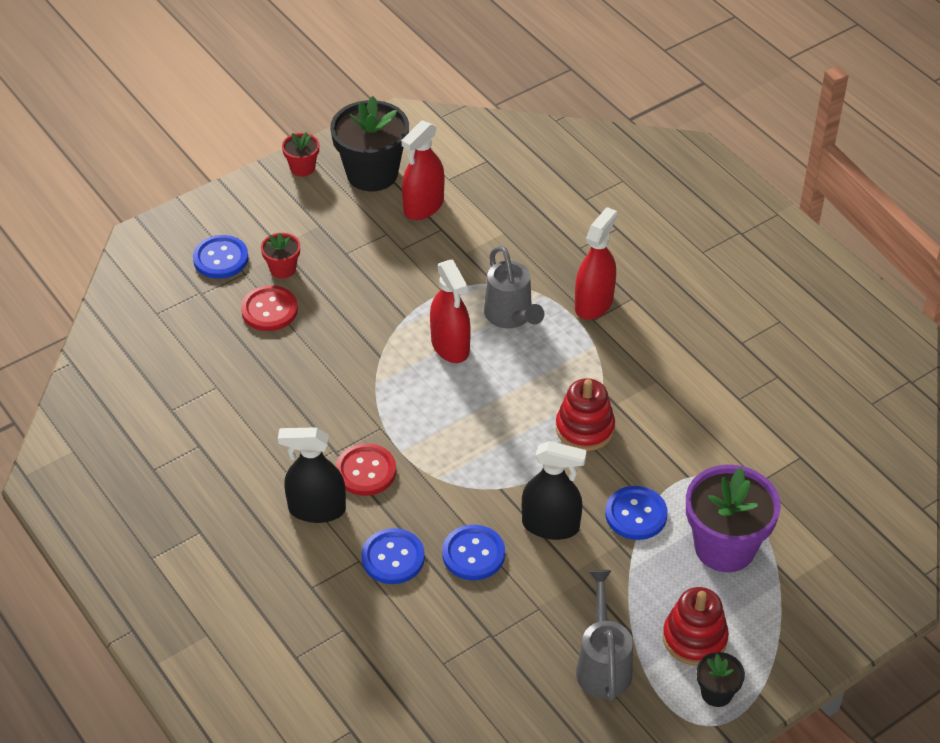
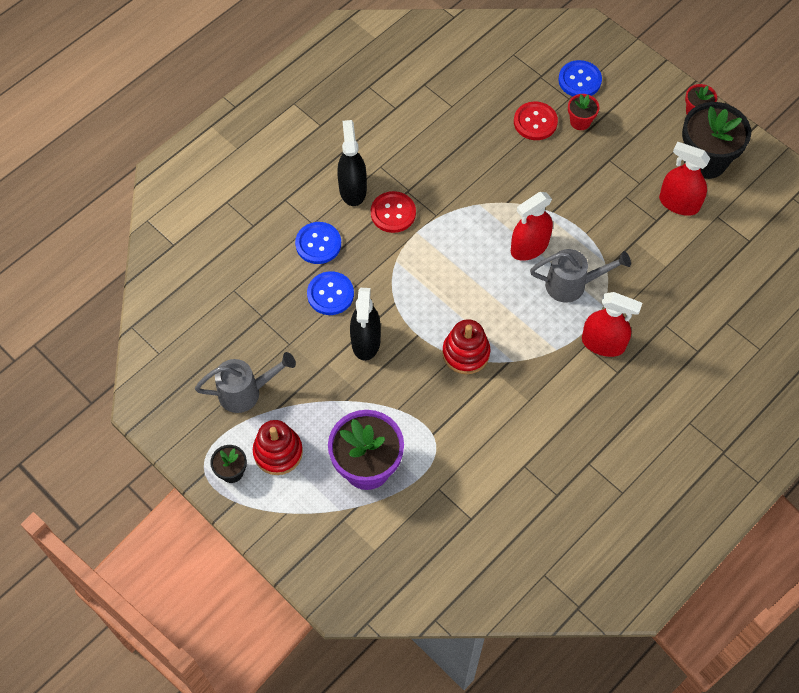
camera: 80 degrees right, 15 degrees up
(511, 316) = (572, 285): grey watering can -> grey watering can turned 150 degrees counterclockwise
(636, 514) = (387, 399): blue button -> none

